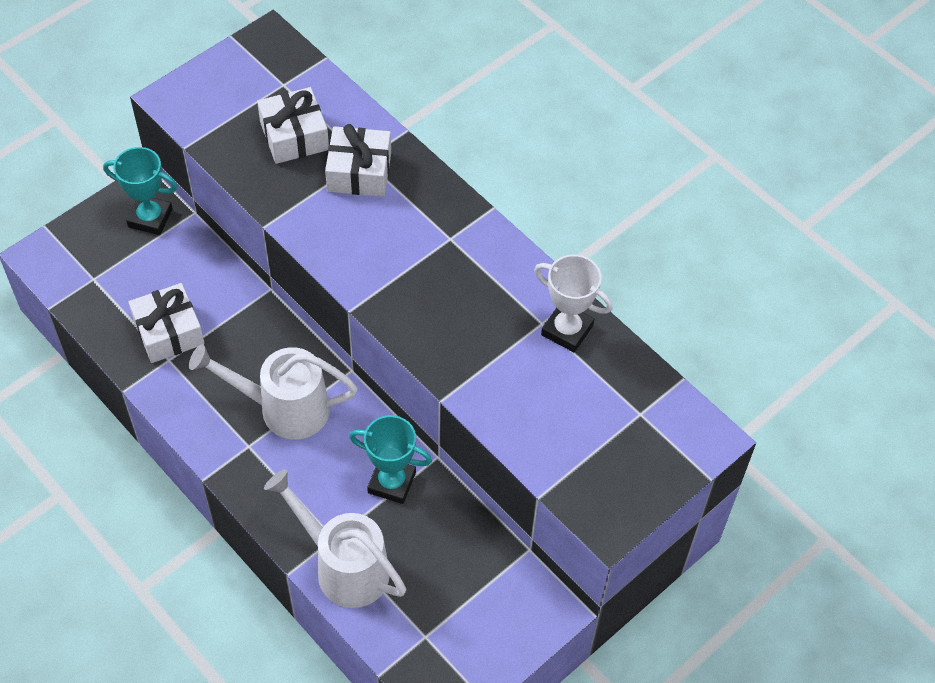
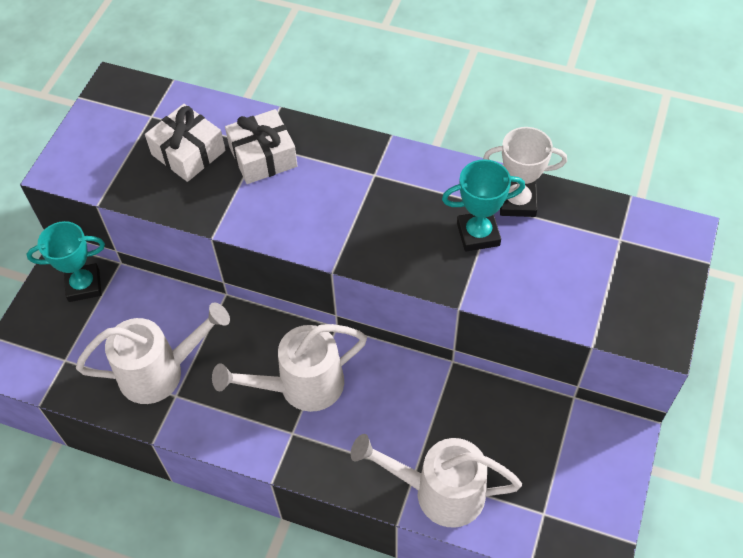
camera: 25 degrees left, 0 degrees up
(169, 332) = (161, 372): white gift -> white watering can
(391, 482) = (430, 401): turquoise trophy -> turquoise trophy (478, 234)

